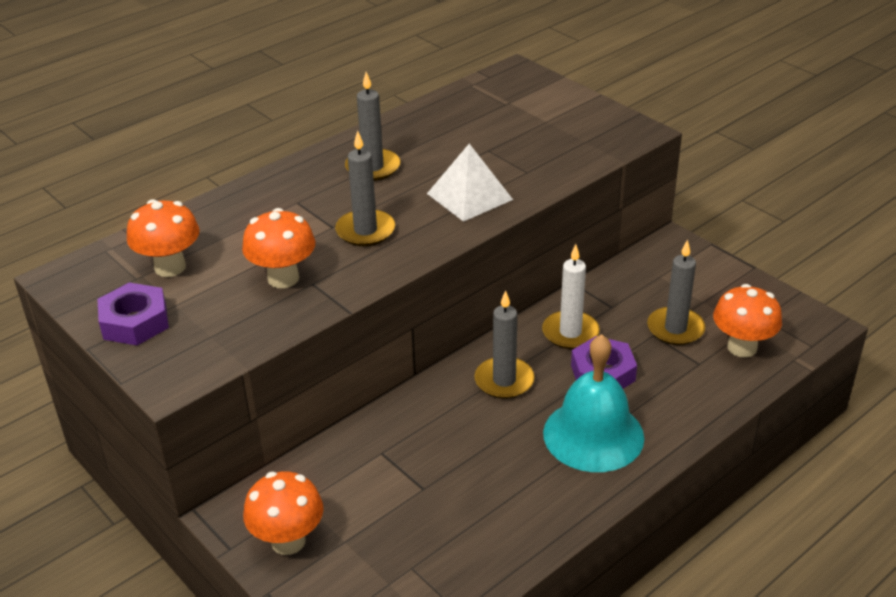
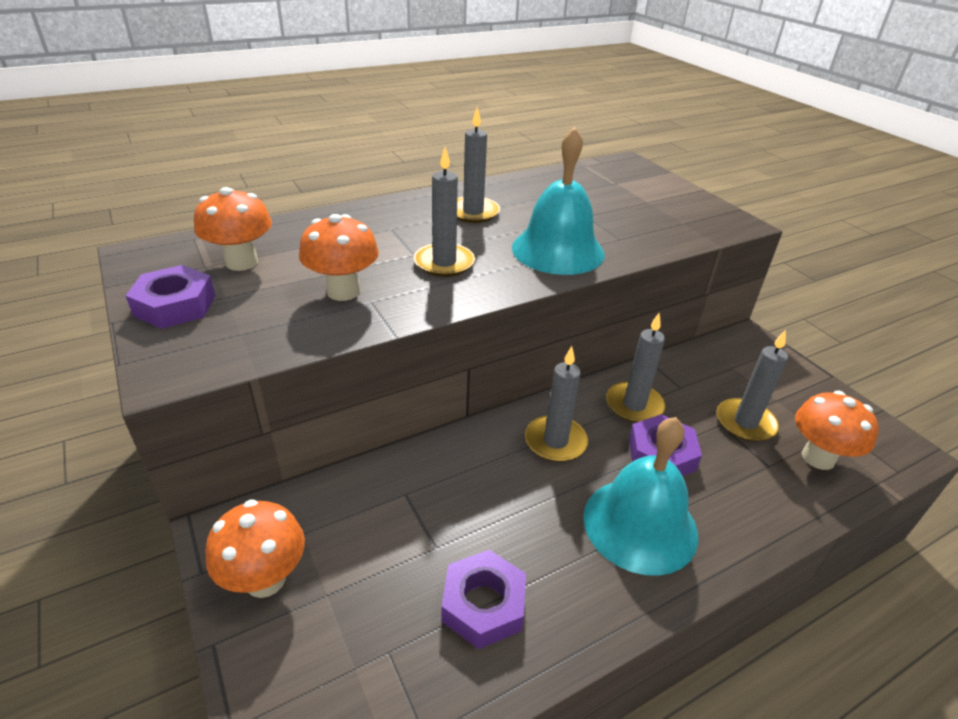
camera: 10 degrees right, 0 degrees up
(469, 196) = (558, 250): white pyramid -> turquoise bell
(477, 520) = (483, 604): none -> purple nut
(570, 333) = (634, 405): white candle -> grey candle

